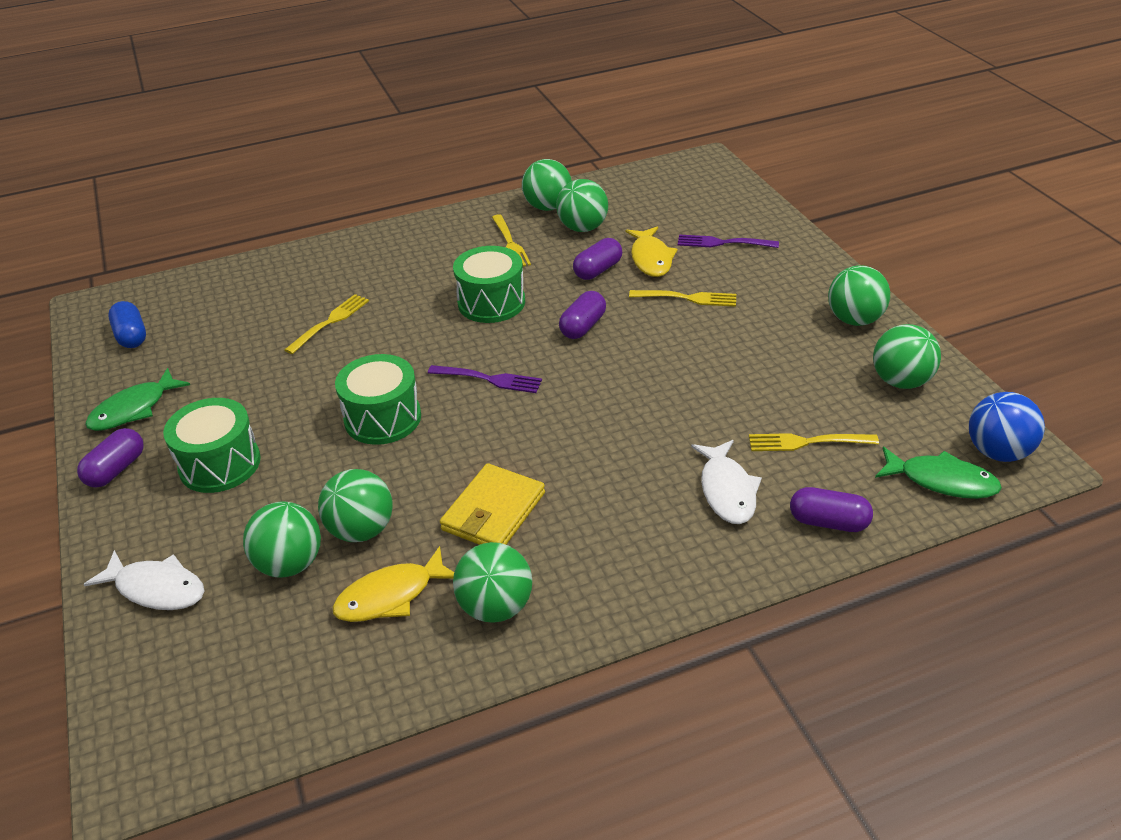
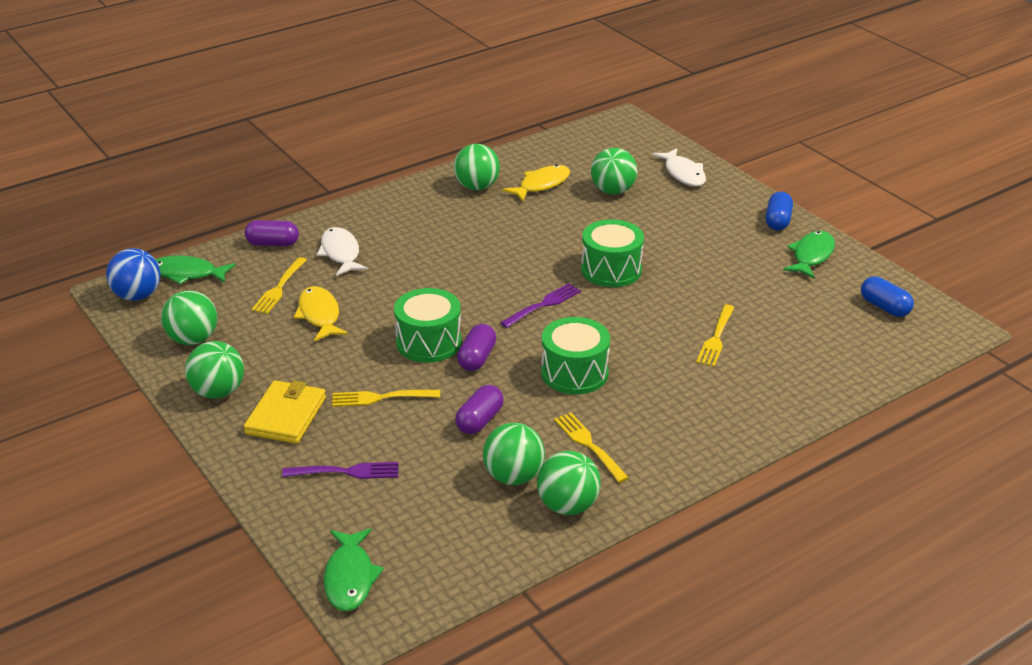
camera: 165 degrees right, 5 degrees down
(116, 469) = (777, 221): purple capsule -> blue capsule
(156, 588) = (683, 174): white fish -> white fish turned 120 degrees counterclockwise
(220, 464) = (707, 231): green drum -> green drum (428, 342)
(361, 530) = (580, 209): green ball -> none
(488, 379) = (543, 305): purple fork -> purple fork turned 135 degrees clockwise
(493, 511) = (498, 226): yellow wallet -> yellow wallet (286, 416)
(651, 259) = (425, 441): yellow fish -> yellow fish (319, 315)
(721, 181) = (350, 577): none -> green fish
(808, 442) = (279, 287): yellow fork -> yellow fork turned 120 degrees clockwise

